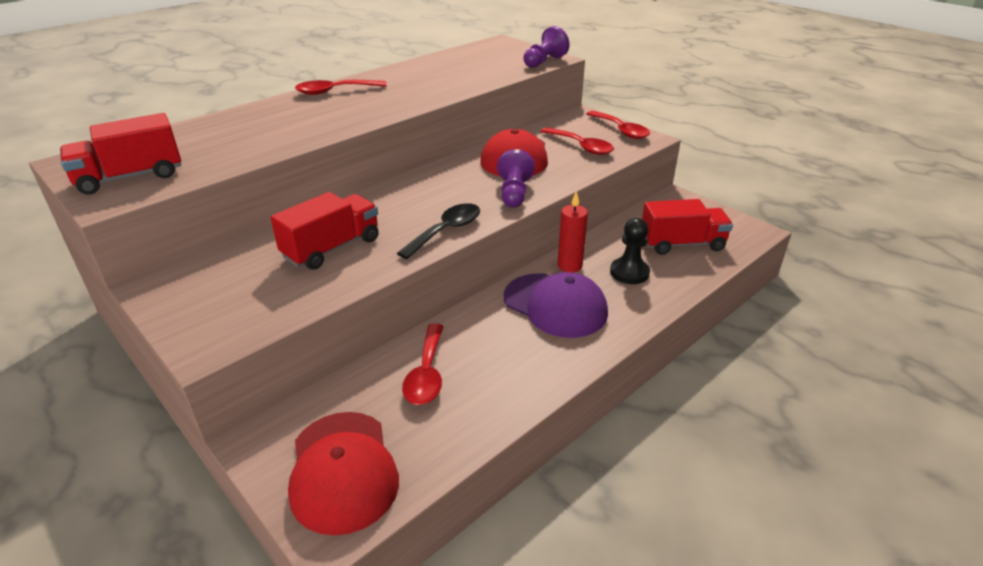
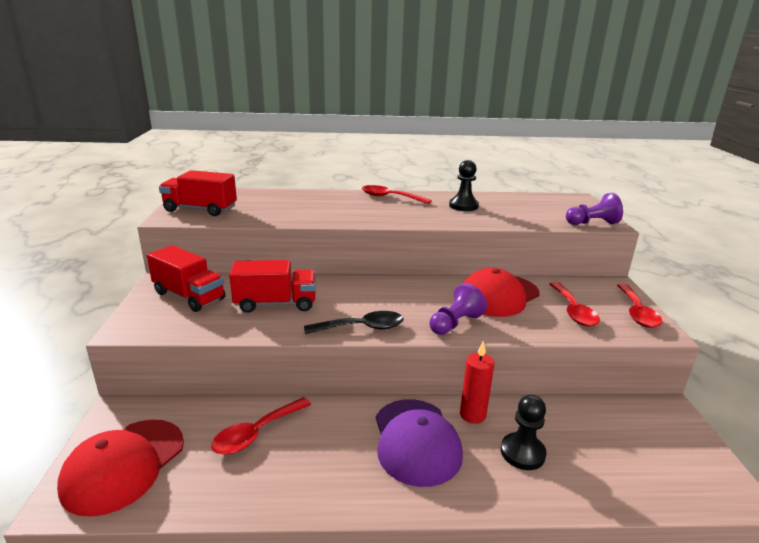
camera: 40 degrees right, 10 degrees down
(420, 78) = (463, 206): none -> black pawn
(682, 244) = (617, 457): red truck -> red truck (189, 296)

